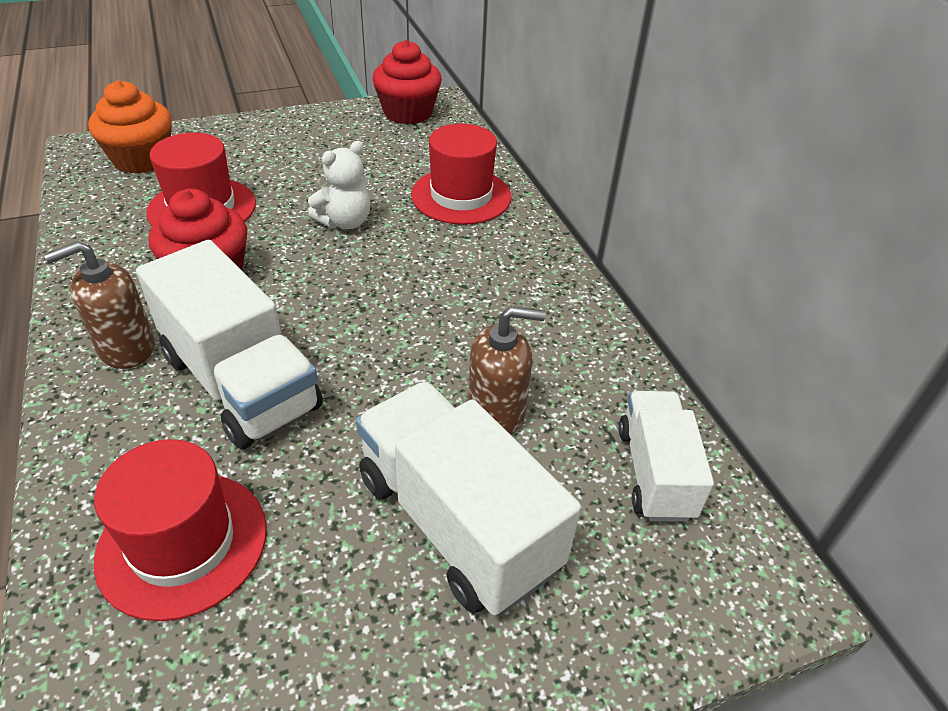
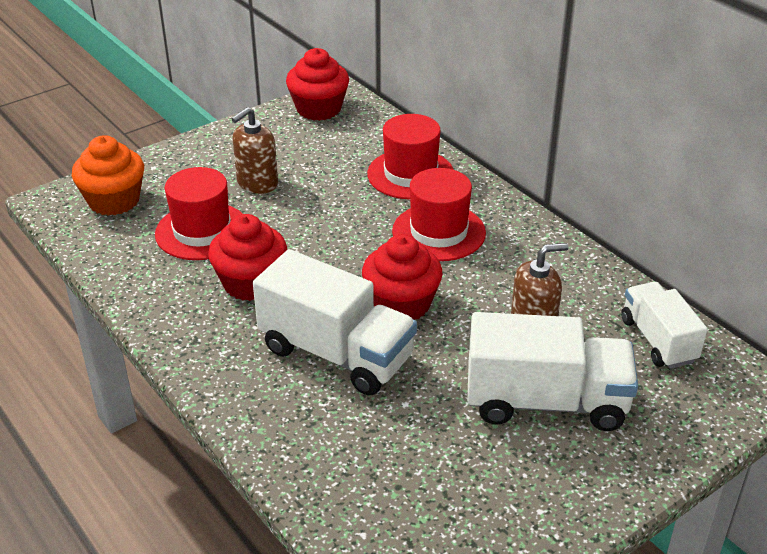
camera: 15 degrees left, 5 degrees down
(126, 348) = (229, 351): brown soap dispenser -> brown soap dispenser (257, 183)
(183, 543) = (372, 460): red hat -> red hat (438, 232)
(345, 222) = (330, 216): white teddy bear -> none
(356, 340) = (401, 304): none -> red cupcake
(457, 522) = (546, 402): white truck -> white truck turned 150 degrees clockwise

